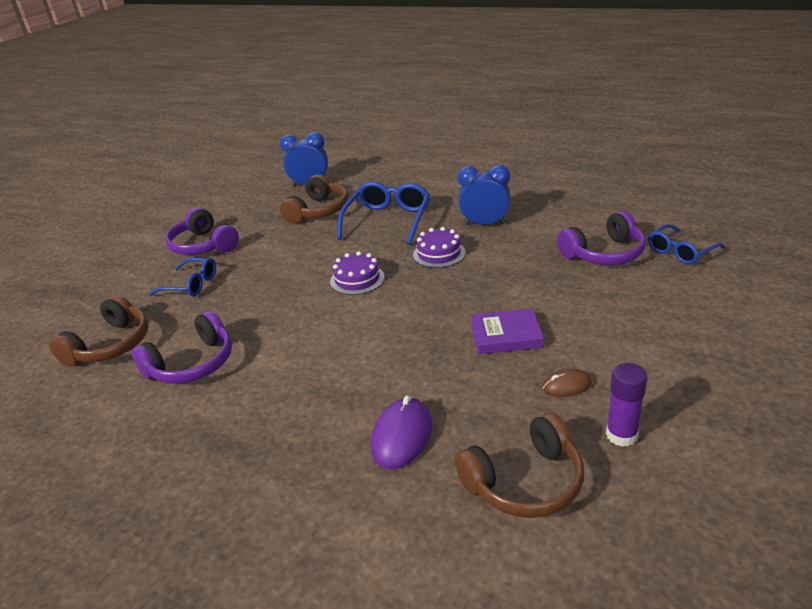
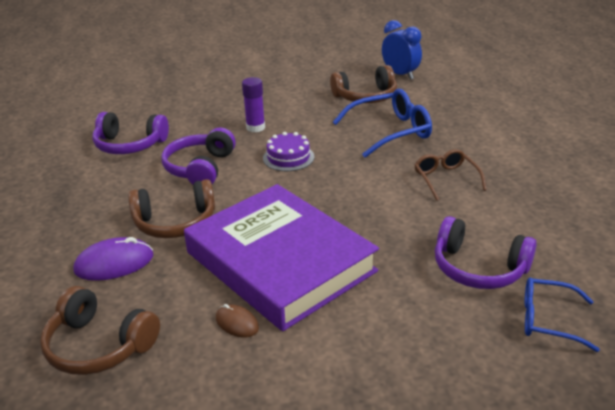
camera: 50 degrees right, 0 degrees up
(110, 345) = (126, 109): brown headphones -> brown headphones (175, 222)
(191, 285) = (214, 100): blue glasses -> none
(203, 245) = (266, 80): purple headphones -> purple headphones (200, 168)
(439, 253) = (368, 177): purple cake -> none
(485, 224) = (446, 179): blue clock -> brown glasses
(506, 335) = (280, 262): purple book -> purple book, size x2.40
(621, 435) = (191, 381): purple glue stick -> purple glue stick (255, 127)

